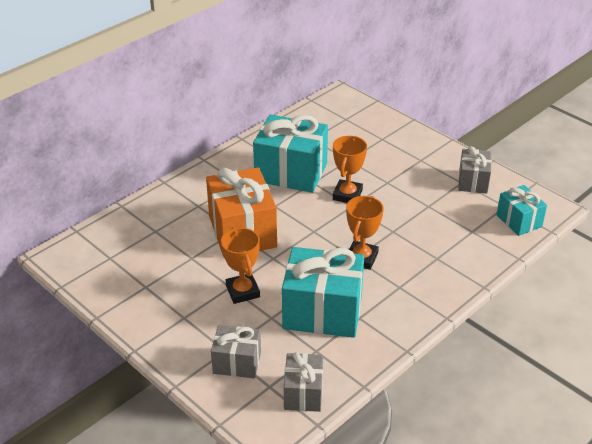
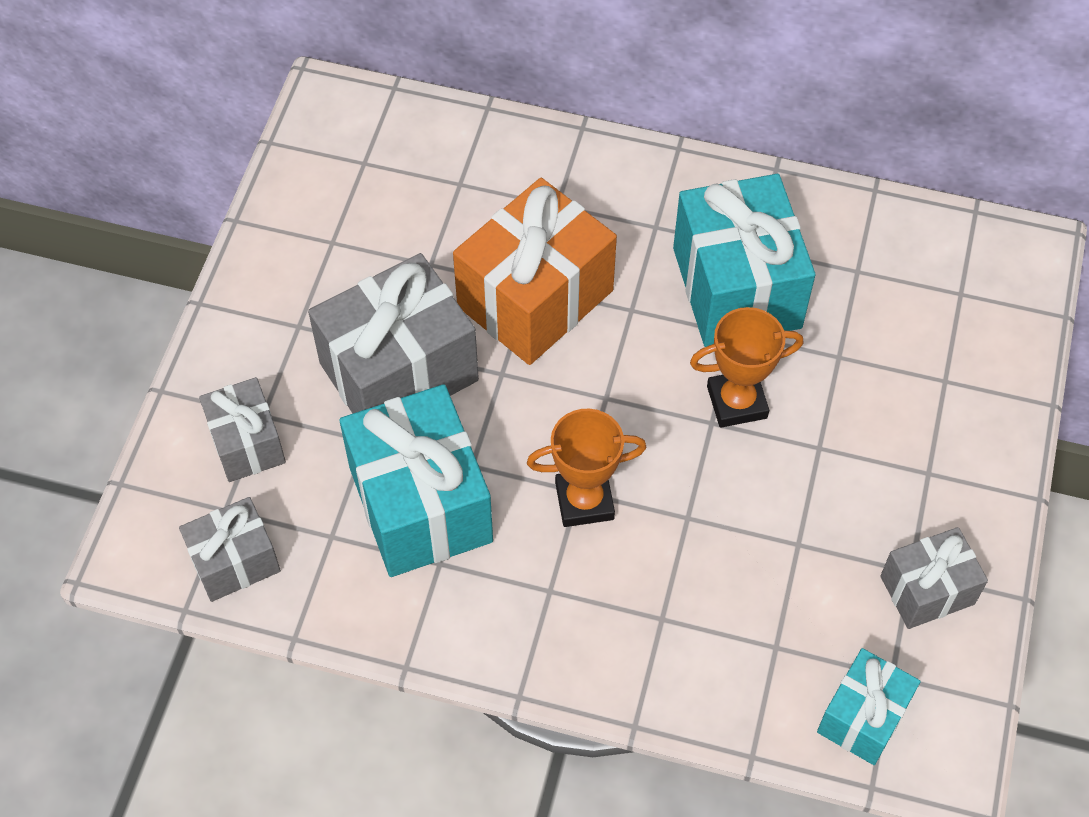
camera: 60 degrees right, 20 degrees up
(242, 291) = (399, 372): orange trophy -> grey gift

